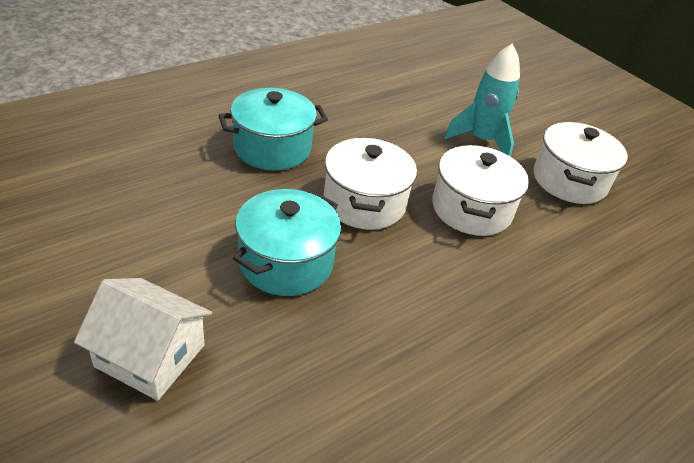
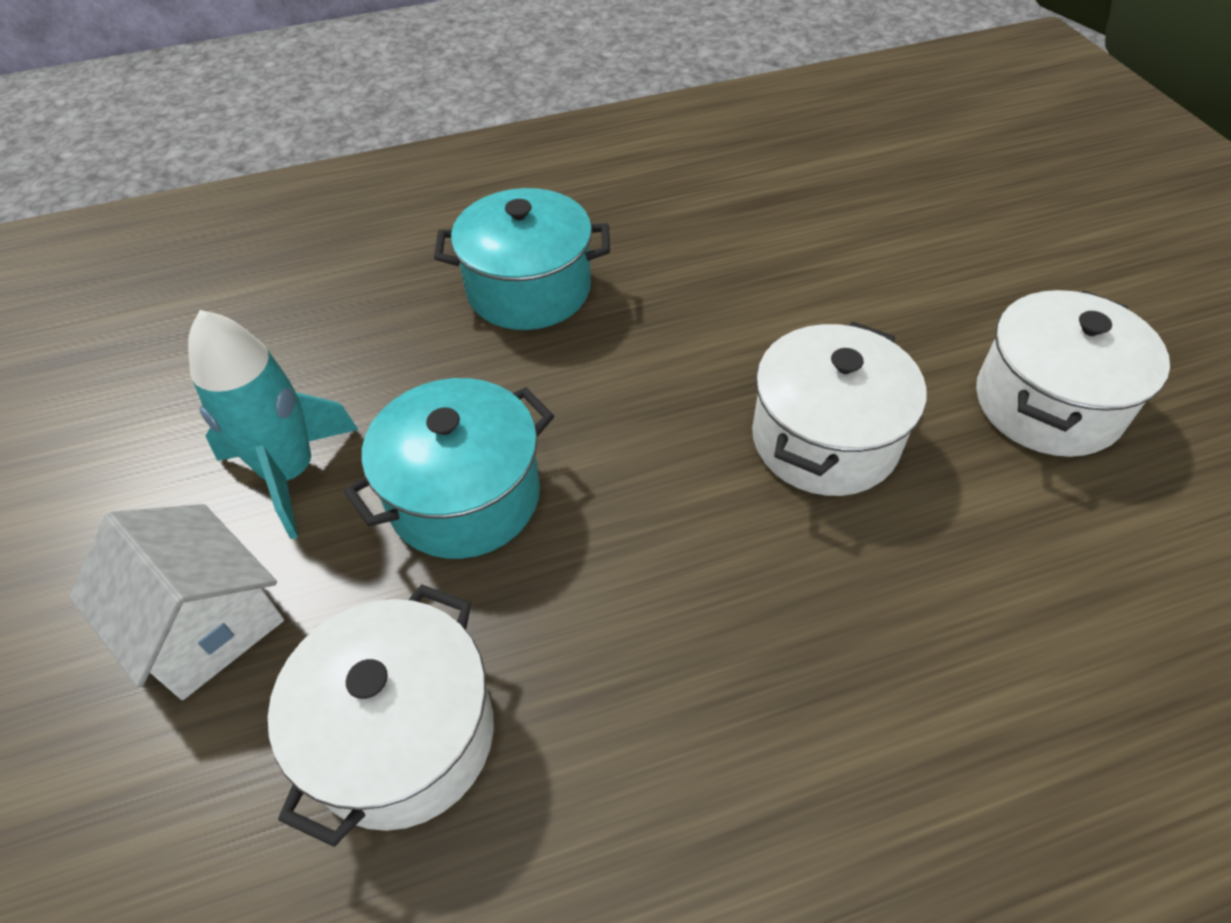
camera: 25 degrees right, 10 degrees up
(364, 203) = (637, 404): white pot -> white pot (403, 735)
(481, 140) = (902, 304): turquoise rocket -> turquoise rocket (290, 472)

